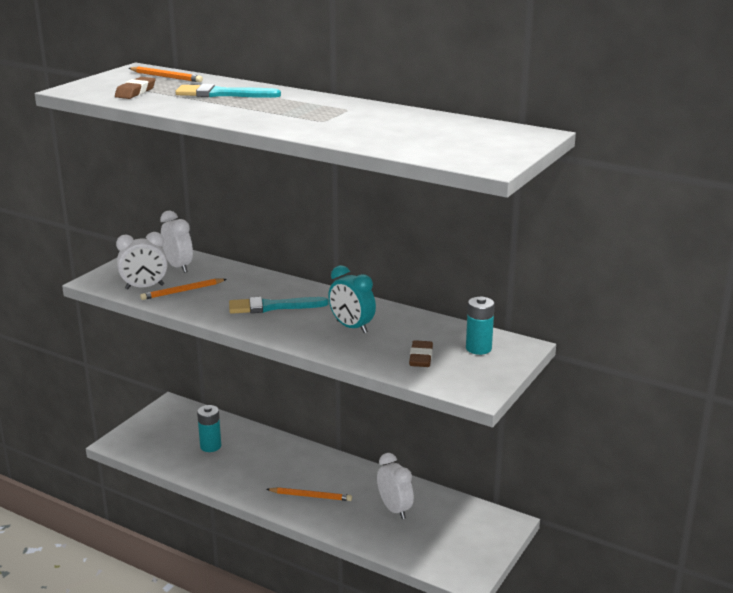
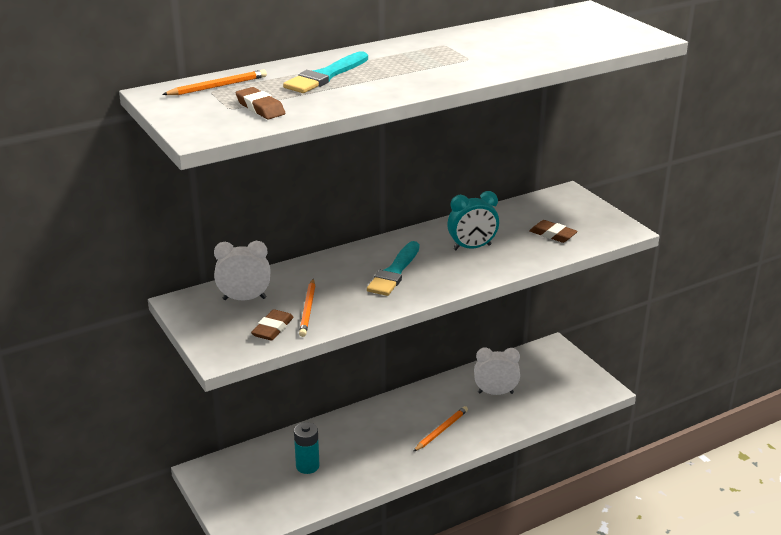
camera: 60 degrees left, 5 degrees up
(144, 287) = (273, 329): white clock -> brown eraser
(478, 348) = (557, 209): turquoise battery -> none

